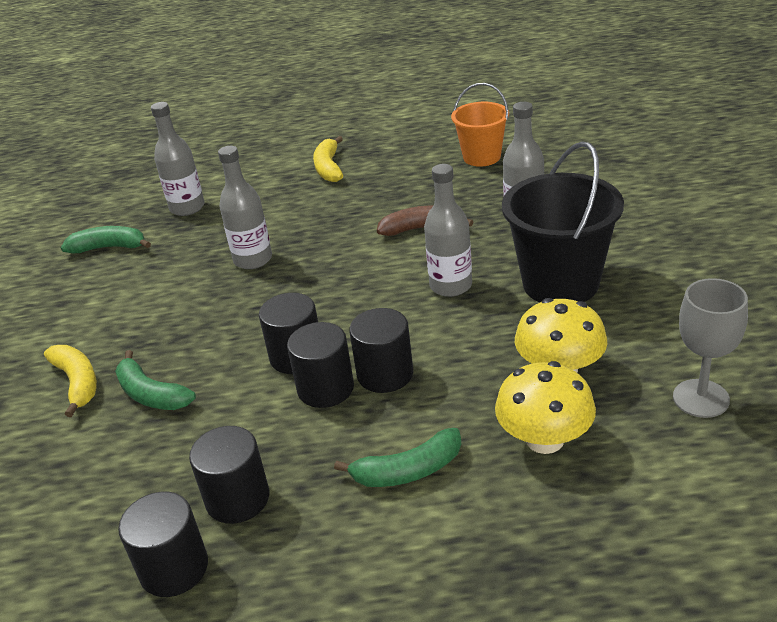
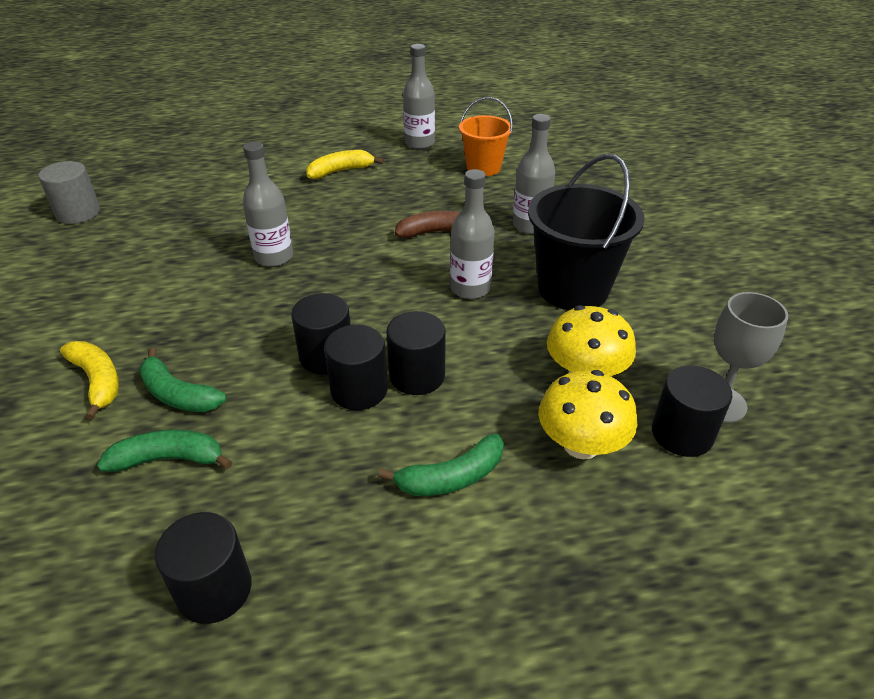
camera: 10 degrees left, 5 degrees up
(65, 221) = (78, 213): none -> grey cylinder
(109, 247) = (126, 240): green banana -> green banana (169, 459)
(187, 208) = (204, 204): grey bottle -> grey bottle (419, 143)
(237, 499) = (278, 509): black cylinder -> black cylinder (682, 434)
(329, 168) = (340, 171): yellow banana -> yellow banana turned 75 degrees clockwise

